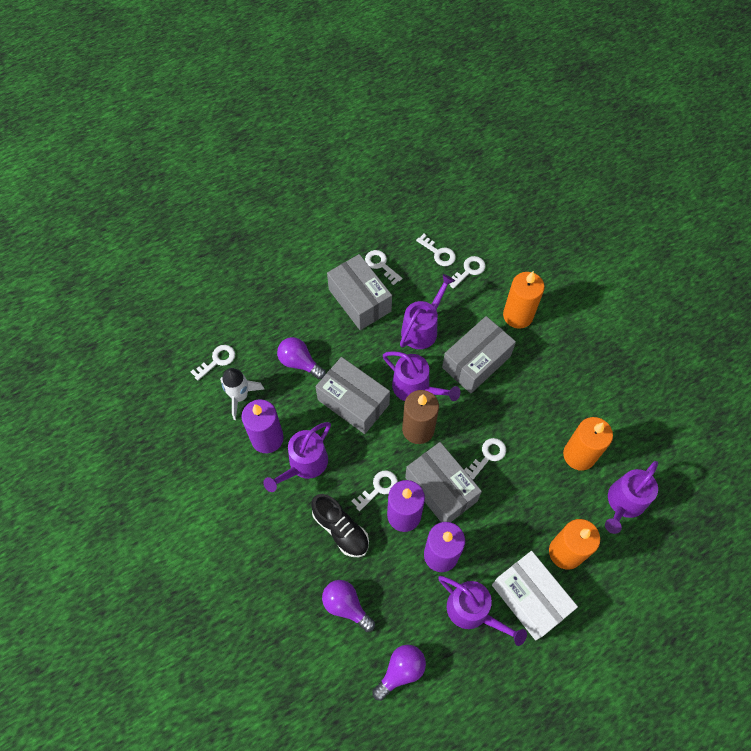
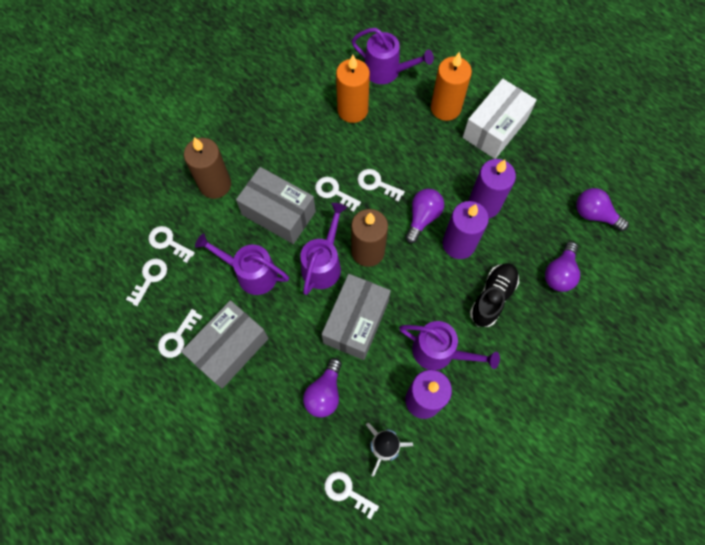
camera: 105 degrees left, 5 degrees up
(378, 488) = (440, 273): white key -> white key (334, 192)
(441, 489) = (422, 217): grey box -> purple light bulb
(473, 612) = (523, 168): purple watering can -> none
(518, 315) = (215, 184): orange candle -> brown candle

